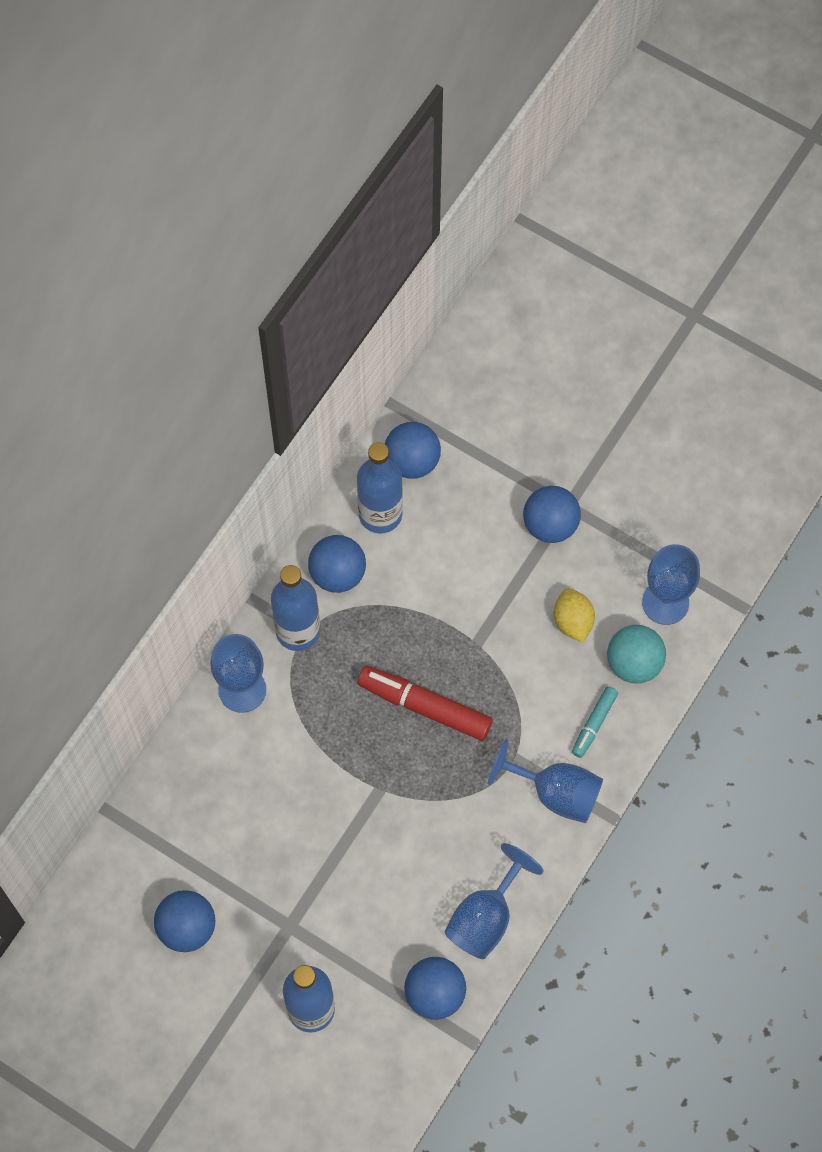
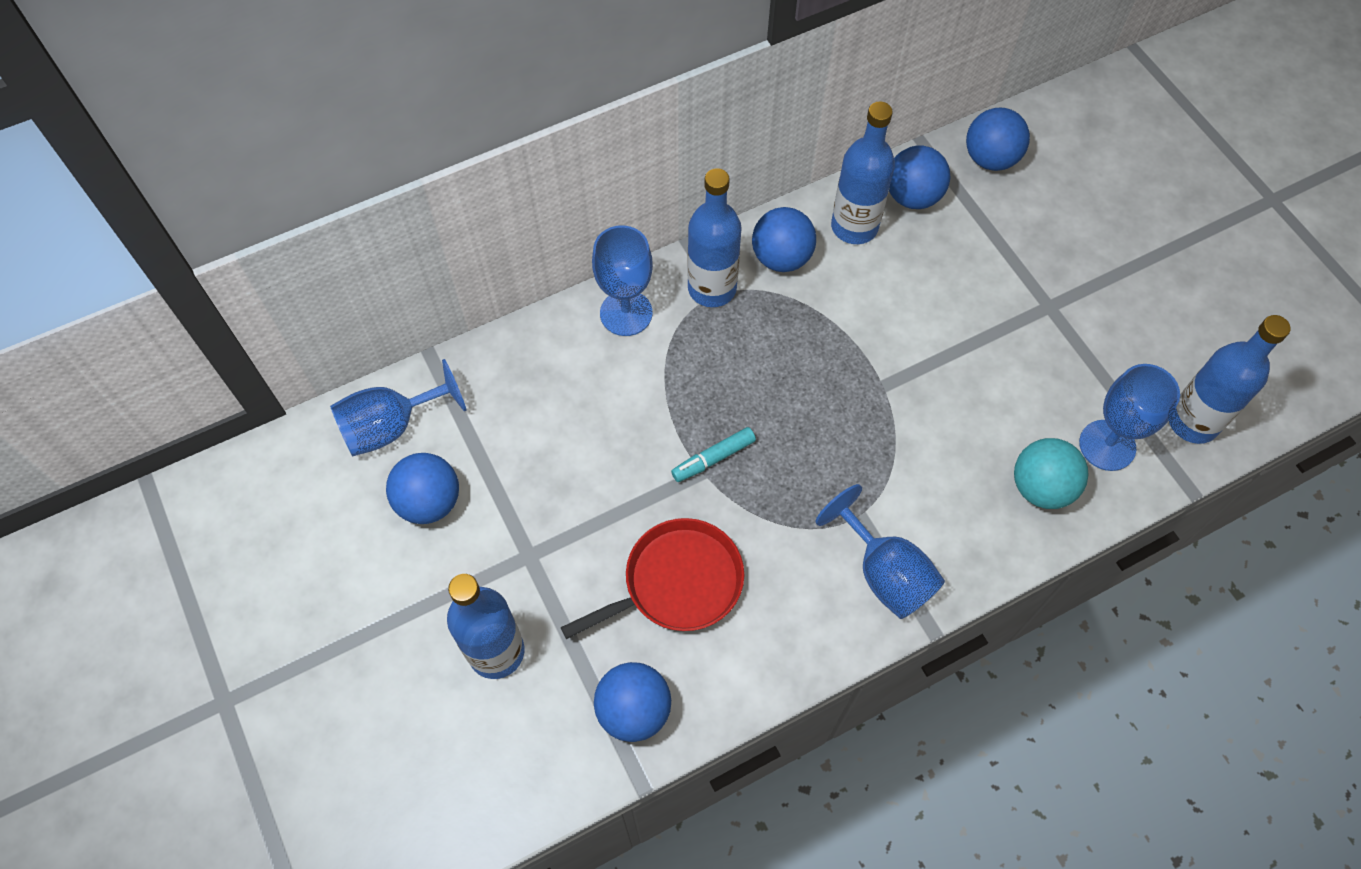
camera: 30 degrees right, 5 degrees down
(411, 884) = (677, 582): none -> red pan
(425, 707) = (795, 419): red marker -> none
(486, 917) = (736, 660): blue goblet -> blue goblet (391, 426)
(550, 525) = (1021, 315): blue ball -> blue ball (990, 159)
(573, 621) = (996, 415): yellow lemon -> none
(594, 724) = (965, 525): turquoise marker -> turquoise marker (714, 458)
(718, 549) = (1192, 422): none -> blue bottle

